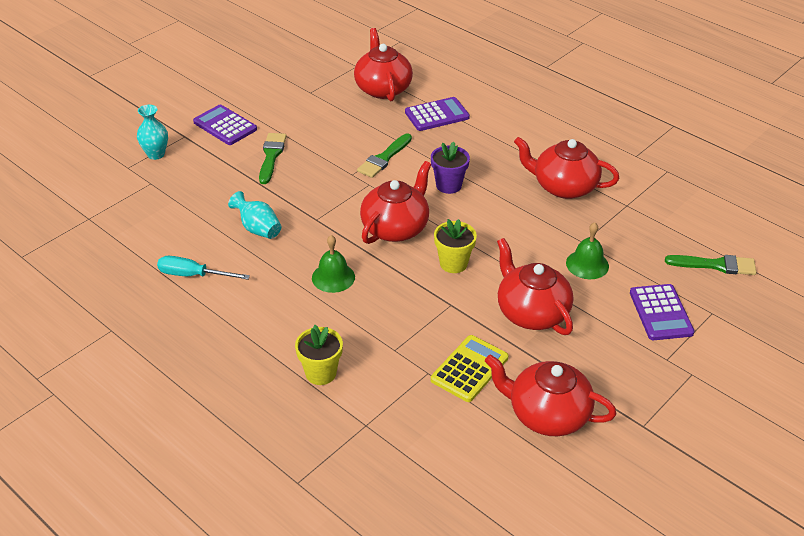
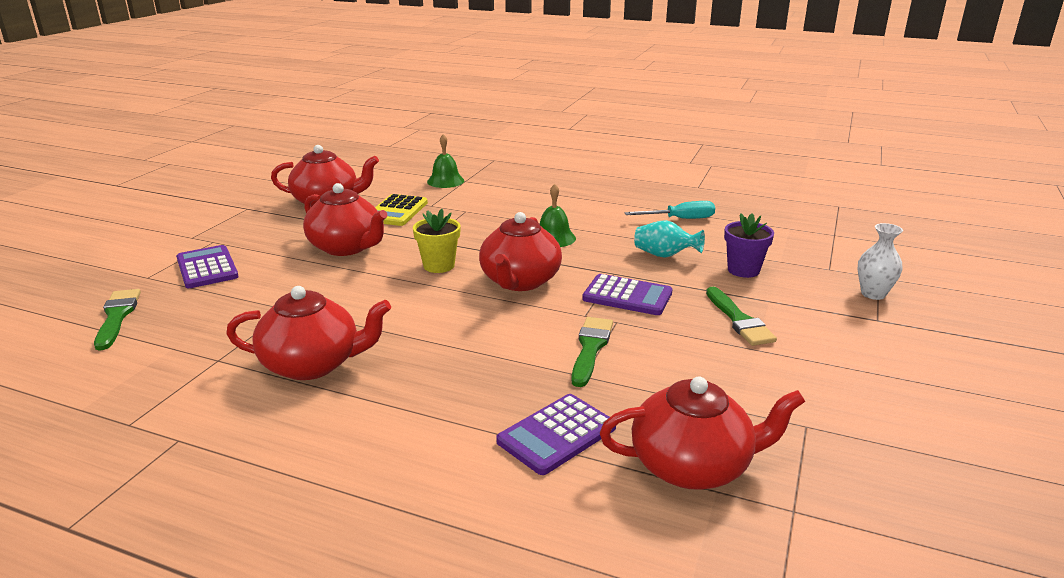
camera: 160 degrees right, 15 degrees down
(156, 154) = (873, 294): turquoise vase -> white vase
(225, 126) = (850, 342): purple calculator -> purple calculator (627, 296)
(321, 373) = (516, 193): yellow flower pot -> none
(383, 88) = (692, 466): red teapot -> red teapot turned 60 degrees counterclockwise
(448, 185) = (480, 334): purple flower pot -> purple flower pot (743, 270)
(587, 264) = (284, 290): green bell -> green bell (445, 181)
(715, 265) = (117, 316): green brush -> green brush turned 90 degrees clockwise

